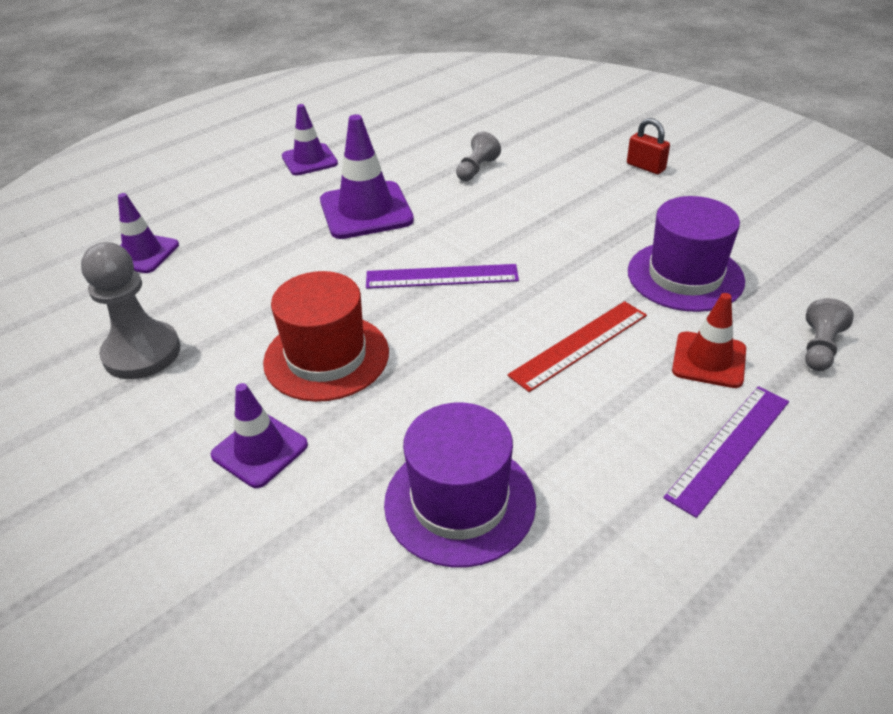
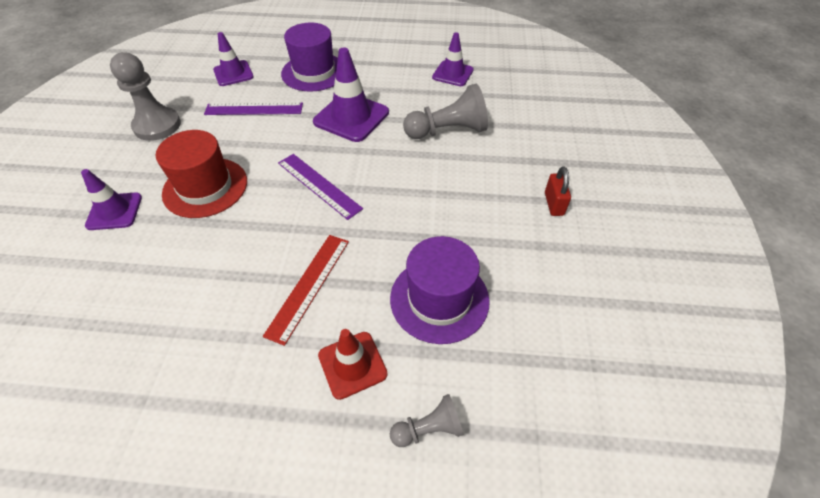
camera: 45 degrees right, 10 degrees up
(309, 160) = (376, 67): purple traffic cone -> purple traffic cone (452, 74)
(459, 502) = (124, 314): purple hat -> purple hat (314, 72)
(476, 169) = (447, 131): grey pawn -> grey pawn, size x1.81
(579, 344) = (308, 286): red ruler -> red ruler turned 75 degrees counterclockwise
(729, 448) = (264, 426): purple ruler -> purple ruler (254, 109)

